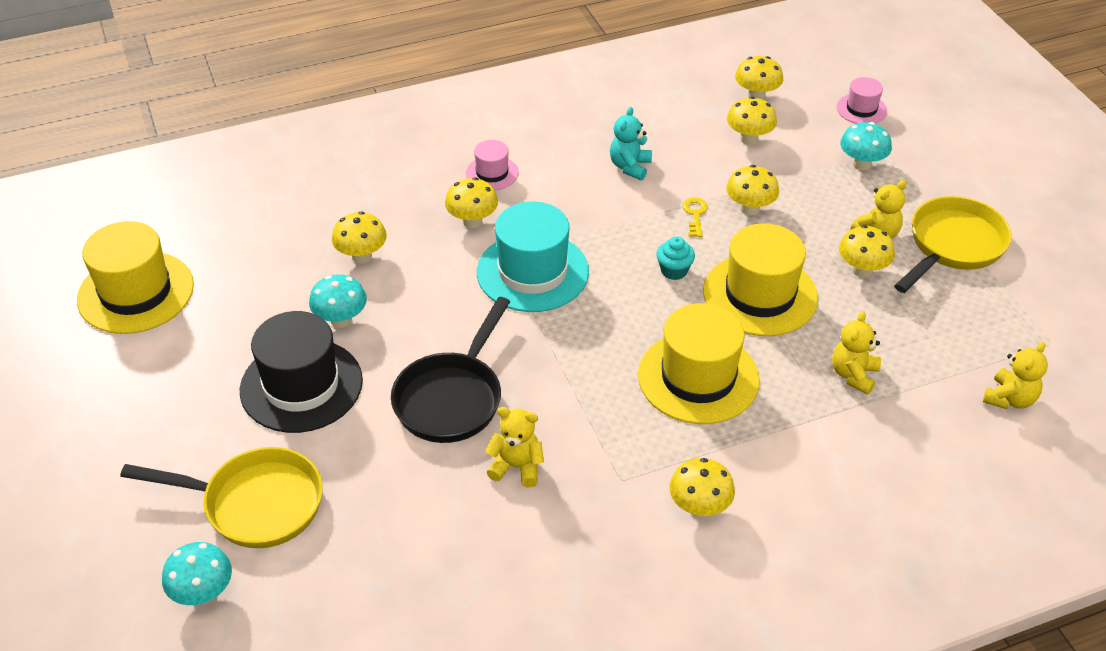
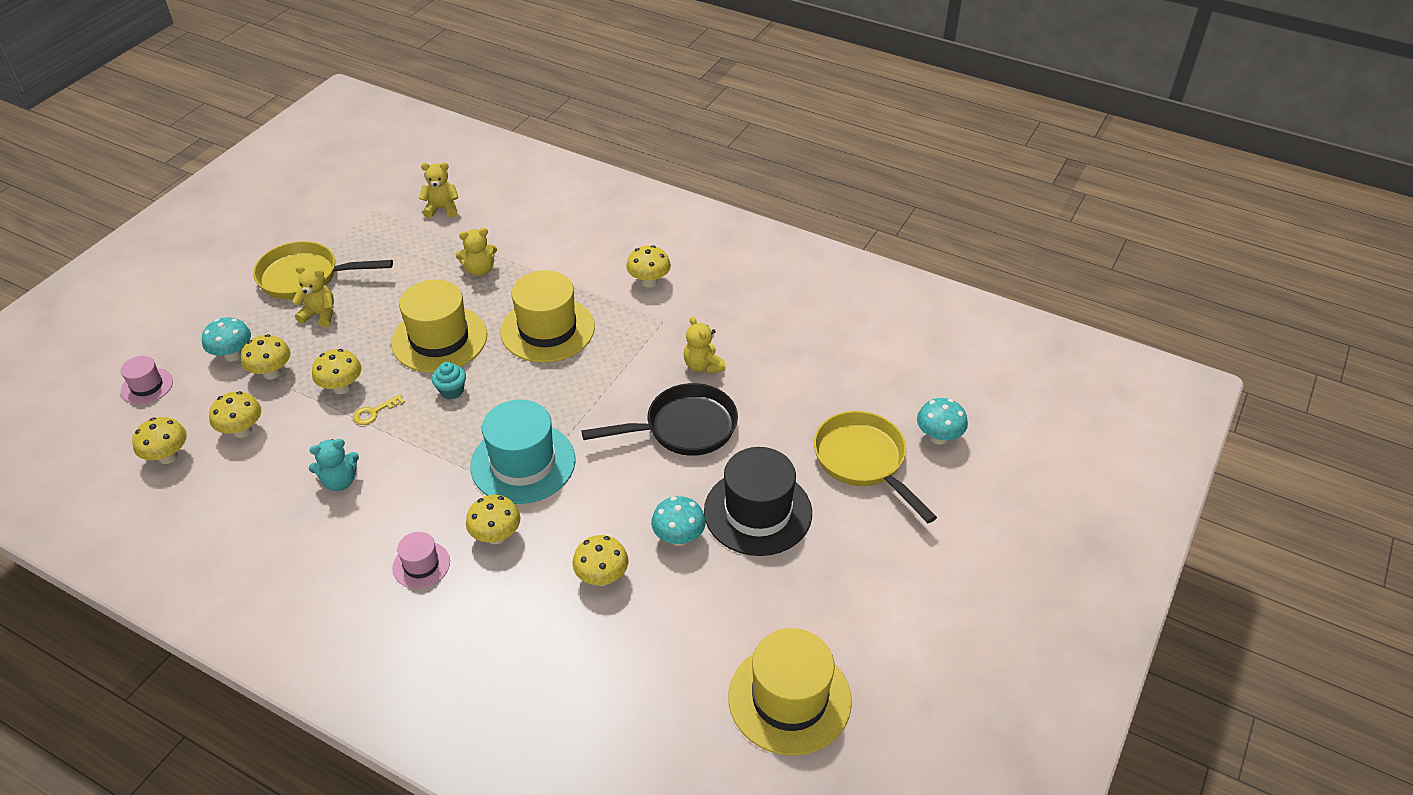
camera: 130 degrees left, 0 degrees up
(862, 270) = (369, 305): yellow mushroom -> yellow mushroom (272, 373)

